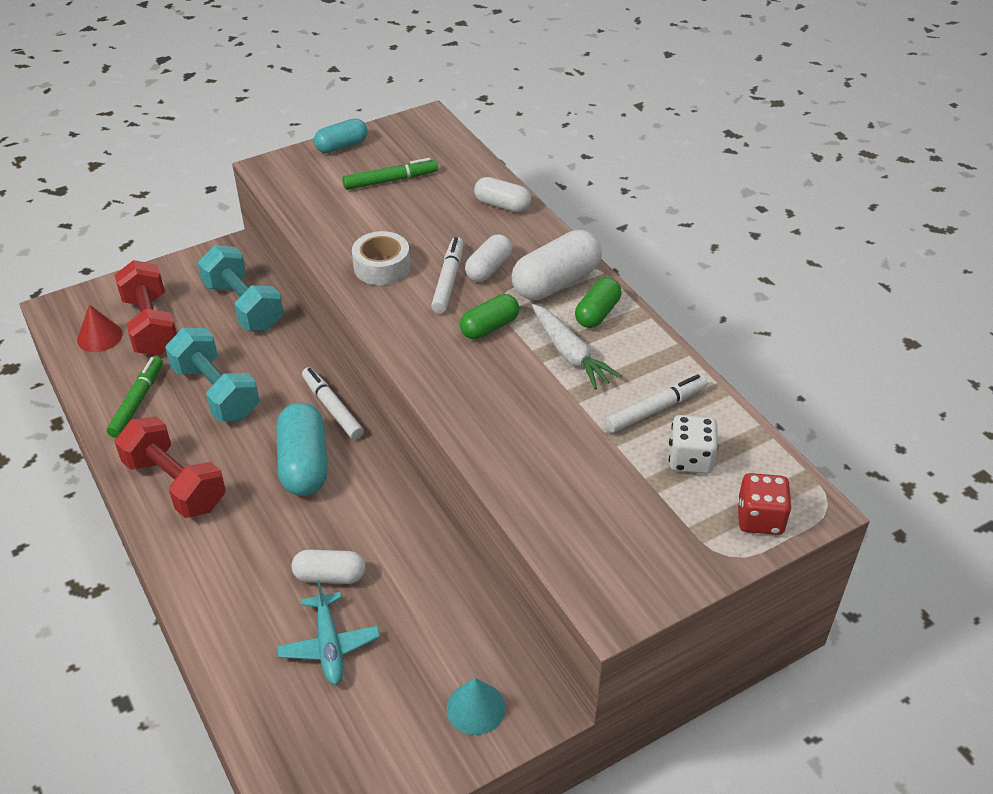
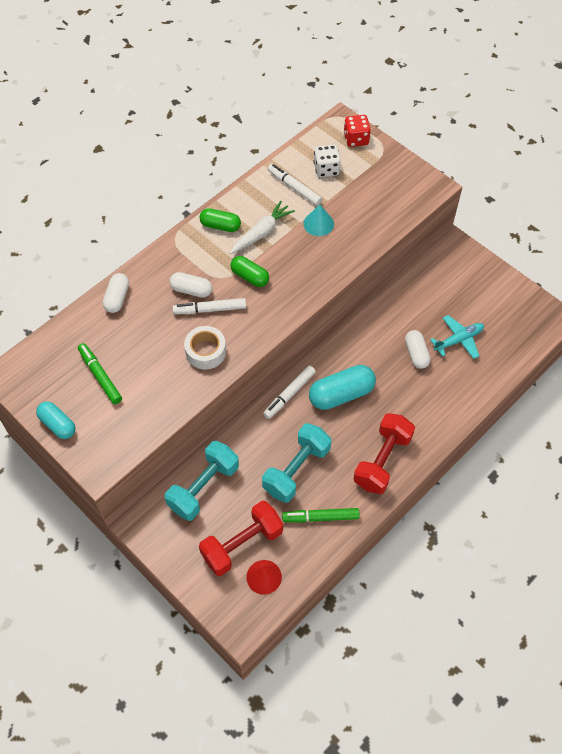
camera: 105 degrees left, 15 degrees up
(476, 708) = (465, 269): turquoise cone -> turquoise cone (318, 224)
(556, 282) = (196, 251): white capsule -> none

